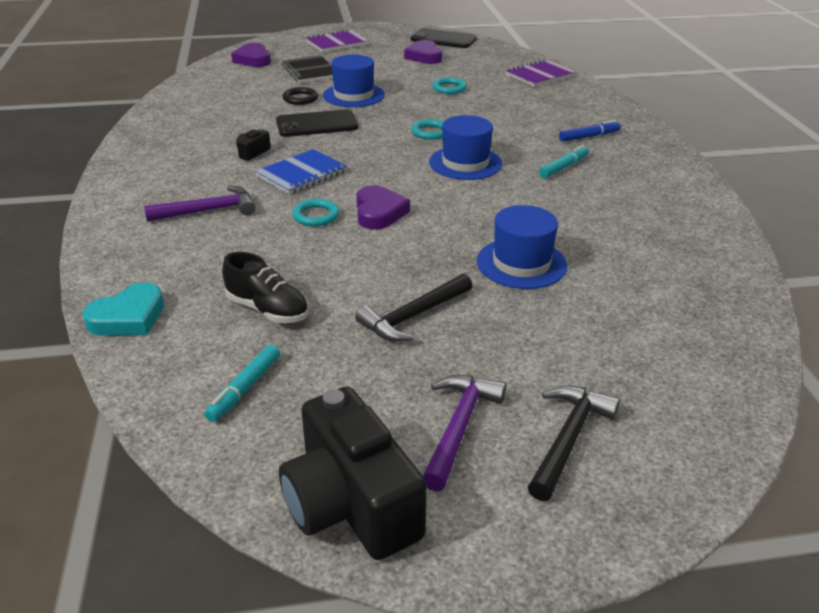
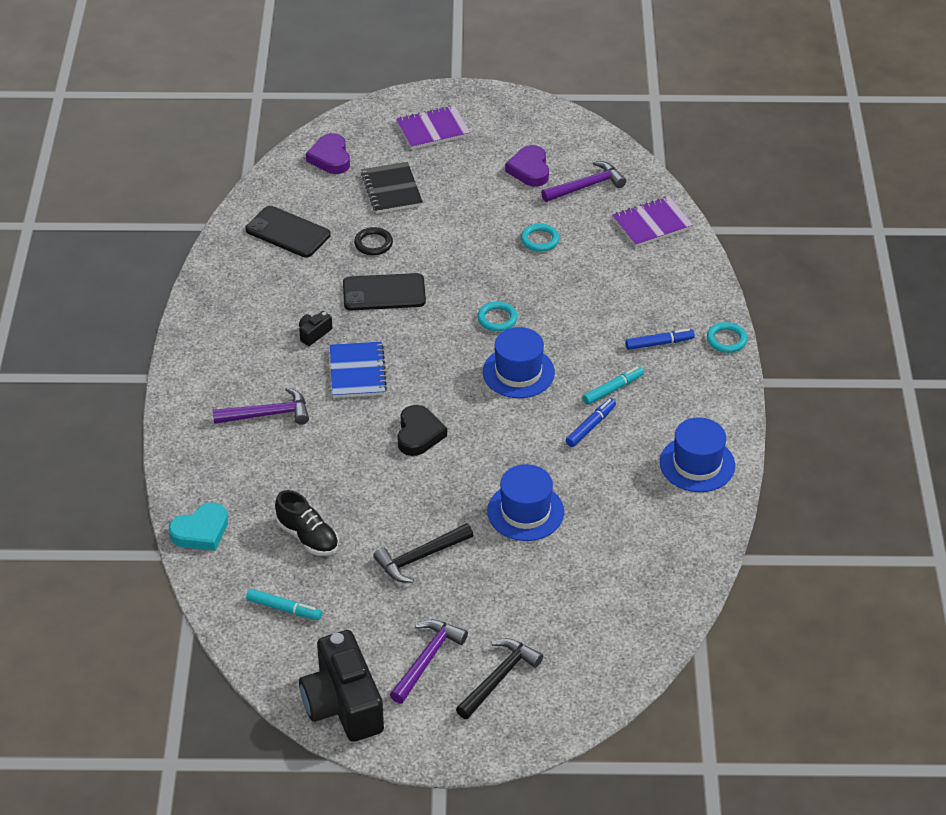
camera: 10 degrees right, 10 degrees up
(245, 388) = (284, 608): turquoise marker -> turquoise marker turned 105 degrees counterclockwise
(302, 174) = (357, 372): blue notebook -> blue notebook turned 60 degrees counterclockwise
(316, 216) = (362, 432): turquoise ring -> turquoise ring (726, 340)
(353, 95) = (432, 243): blue hat -> blue hat (697, 464)
(379, 212) = (419, 434): purple heart -> black heart
(443, 39) = (563, 132): black phone -> black phone (288, 232)
(475, 61) = (586, 186): none -> purple hammer
(556, 193) = (590, 426): none -> blue marker

